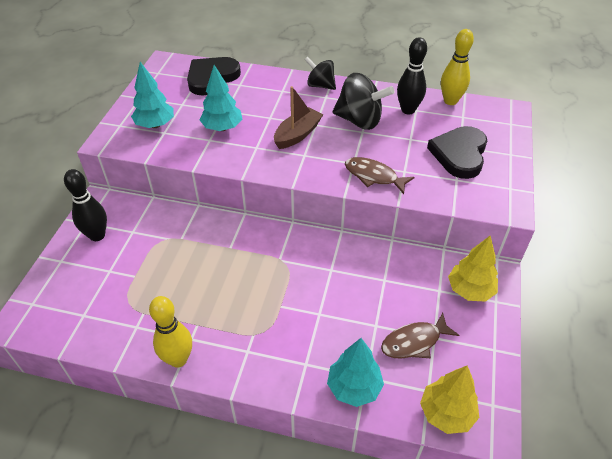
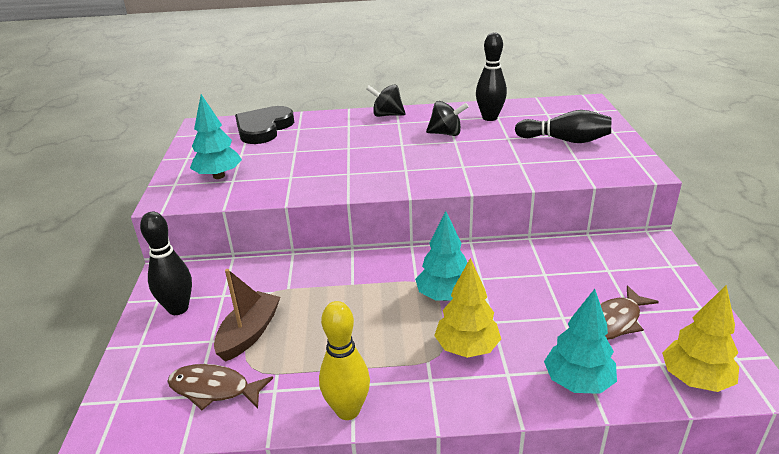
camera: 15 degrees left, 15 degrees down
(222, 128) = (299, 165): turquoise tree -> turquoise tree (444, 296)
(297, 135) = (387, 155): brown boat -> brown boat (249, 333)
(359, 120) = (446, 133): black spinning top -> black spinning top, size x0.63
(373, 176) = (491, 172): brown fish -> brown fish (214, 389)
(450, 101) = (526, 104): yellow bowling pin -> none
(459, 154) = (565, 140): black heart -> black bowling pin
(470, 290) = (639, 262): yellow tree -> yellow tree (467, 348)

